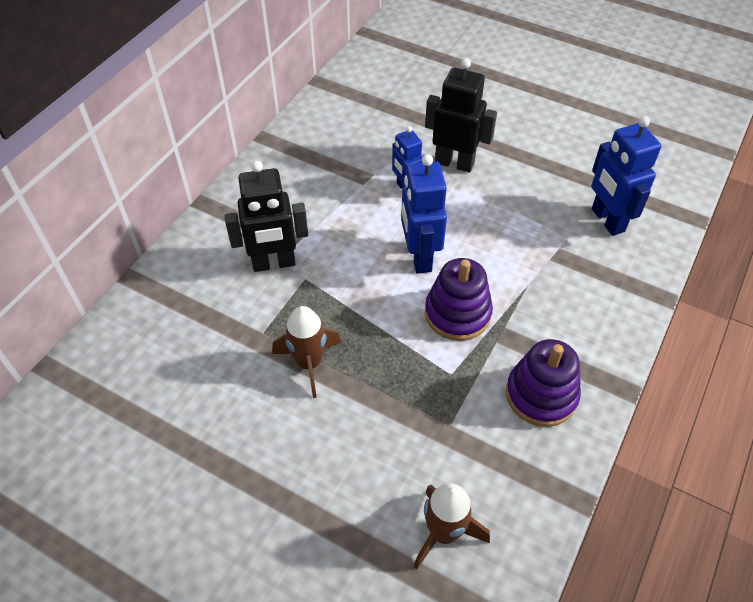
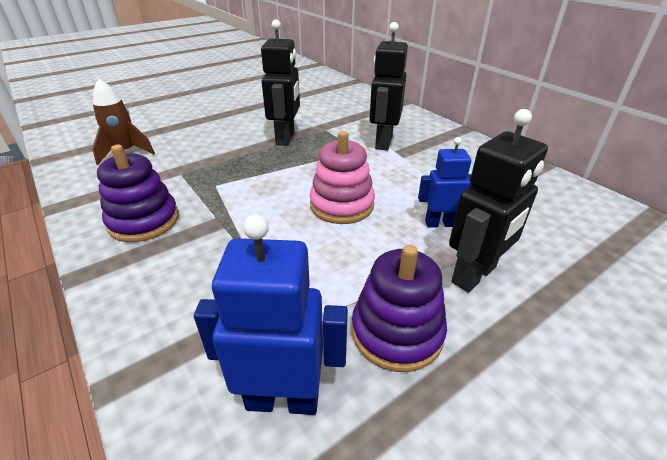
camera: 115 degrees right, 15 degrees down
(309, 363) = (286, 138): brown rocket -> black robot
(419, 257) = (342, 205): blue robot -> pink stacking toy
(457, 313) = (263, 206): purple stacking toy -> purple stacking toy (397, 332)

